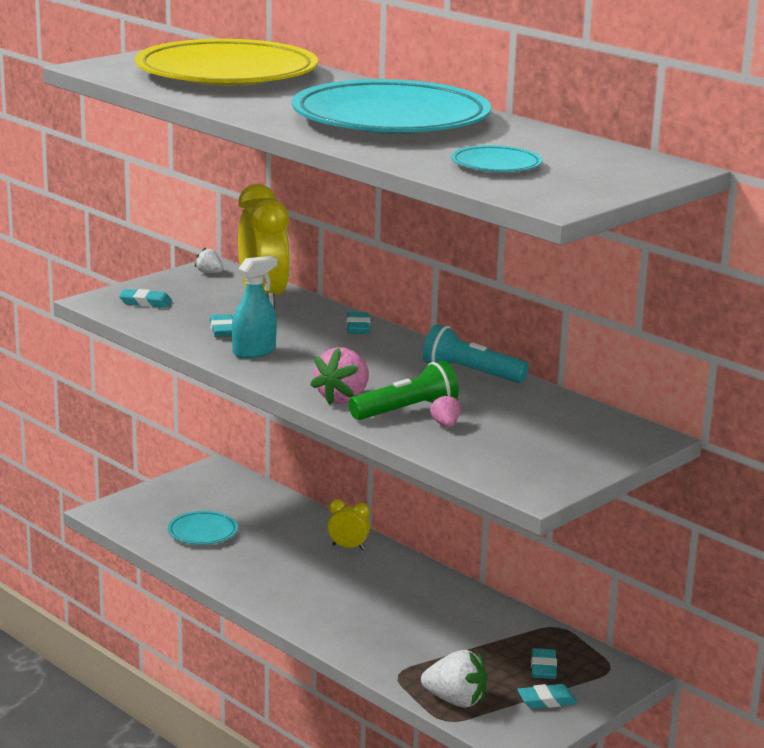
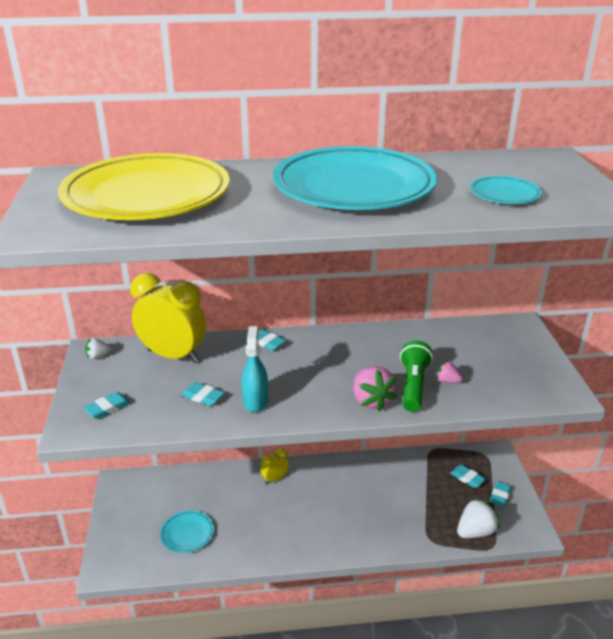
camera: 50 degrees left, 10 degrees up
(471, 373) = (380, 337): turquoise flashlight -> none

